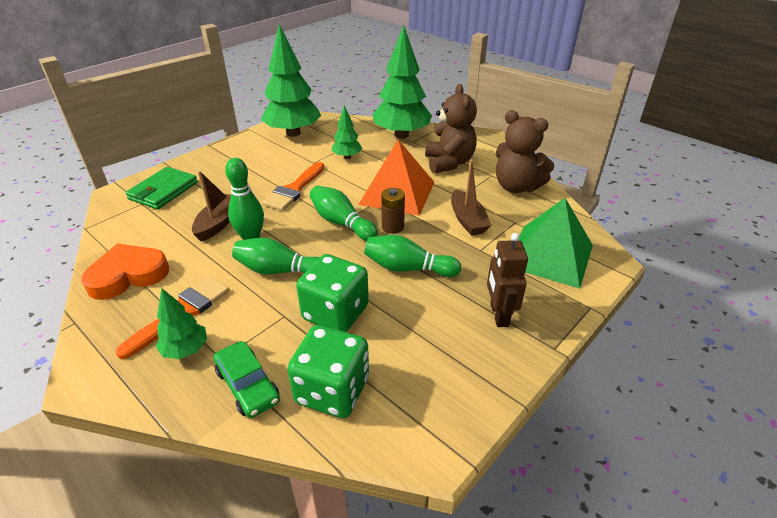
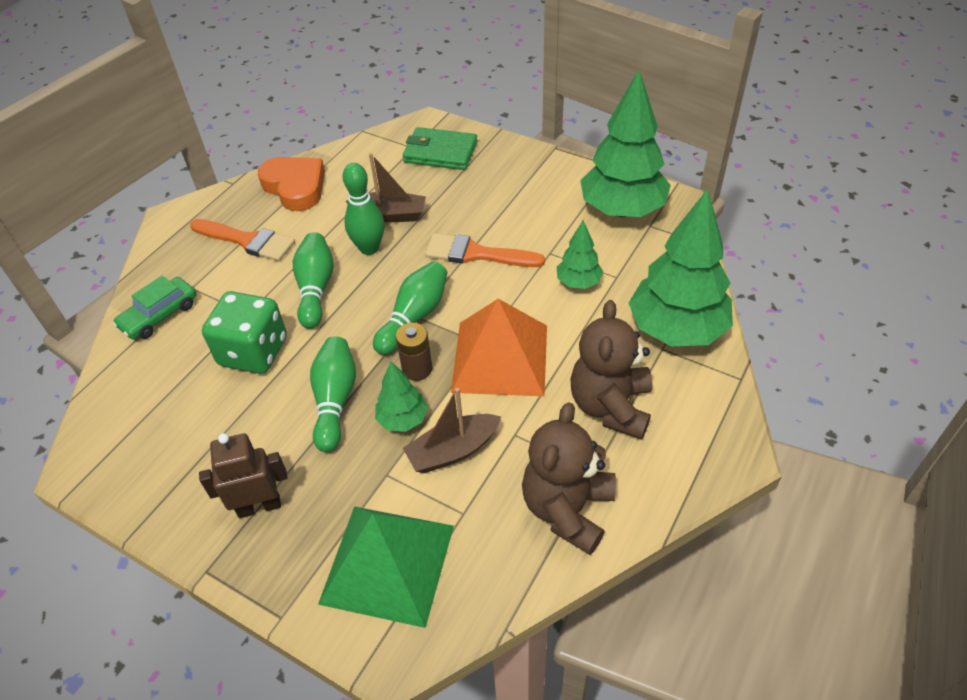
camera: 80 degrees right, 10 degrees up
(186, 350) = (201, 261): green tree -> green tree (403, 419)
(332, 390) = (151, 375): green dice -> none
(449, 163) = (610, 406): brown teddy bear -> brown teddy bear turned 120 degrees clockwise

